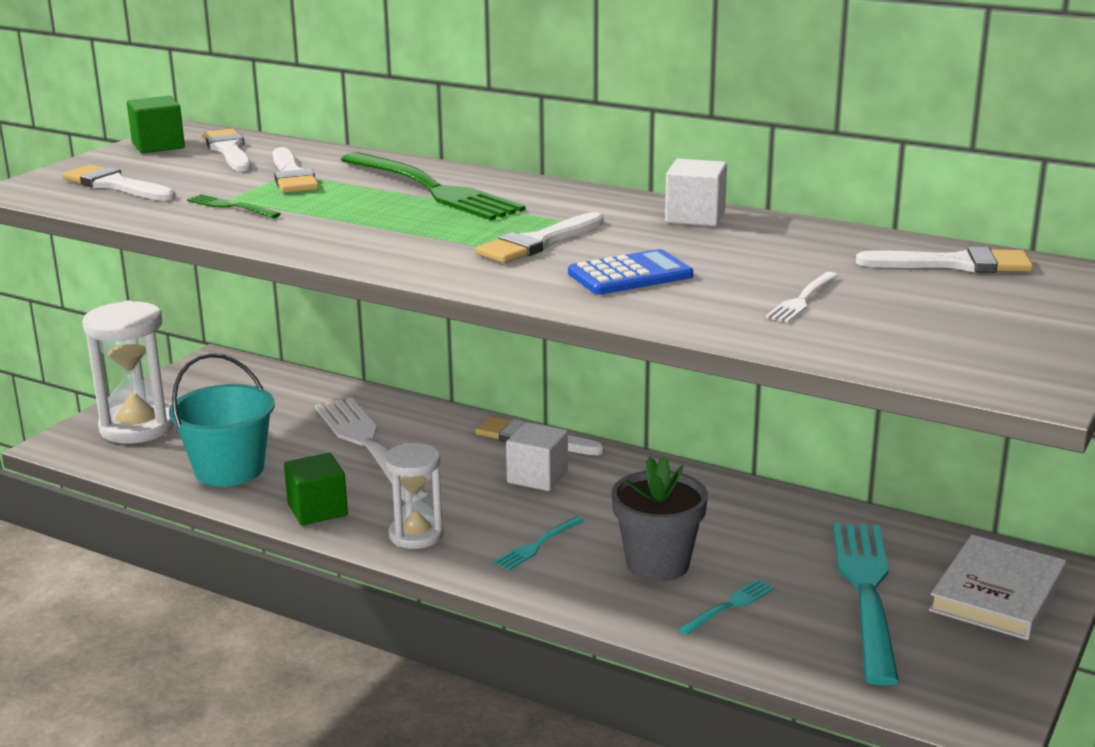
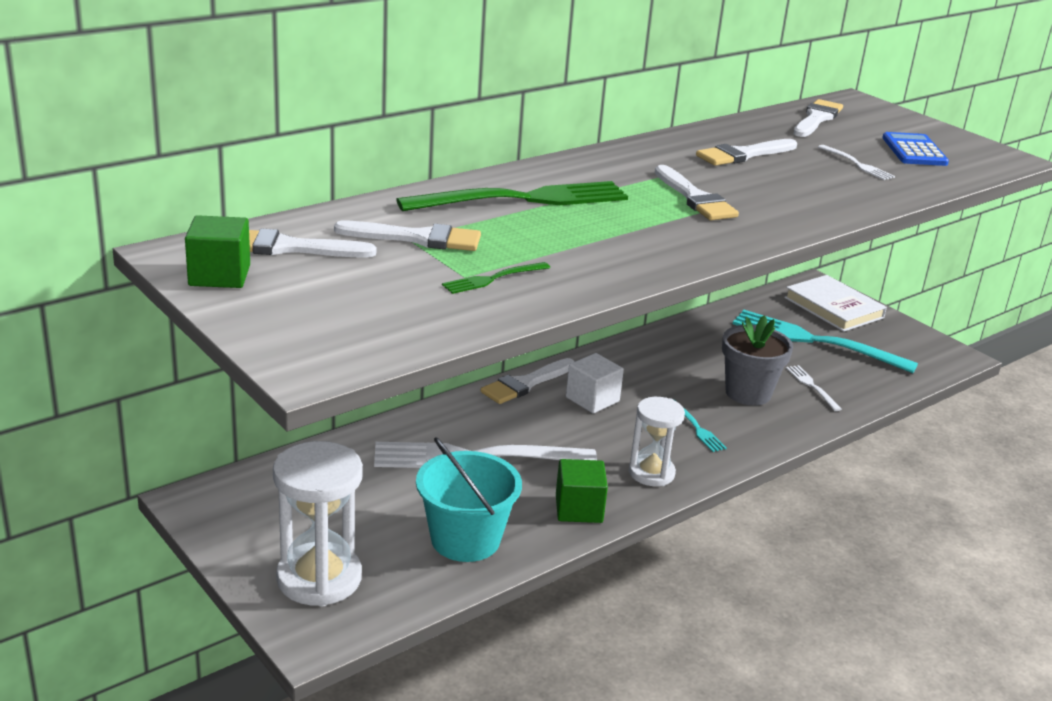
camera: 70 degrees left, 5 degrees up
(116, 185) = (355, 317): white brush -> white brush (743, 154)
(630, 275) = (784, 191): blue calculator -> blue calculator (914, 151)
(695, 217) = (675, 146): white cube -> none
(729, 606) = (811, 386): turquoise fork -> white fork

